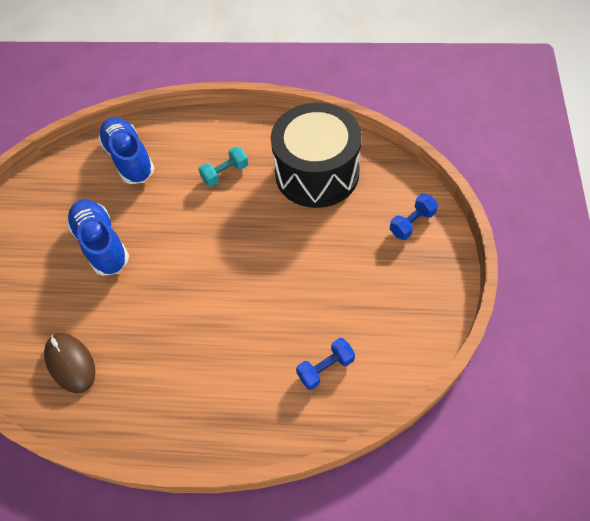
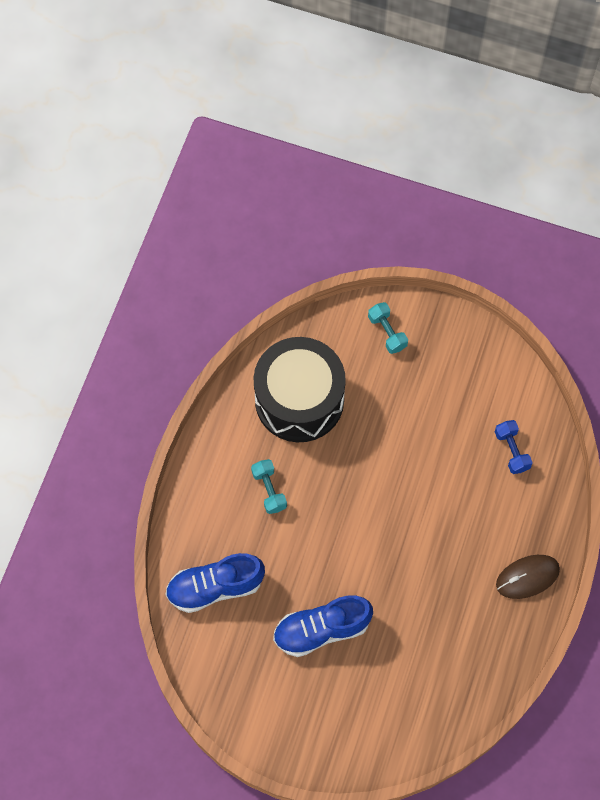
camera: 80 degrees left, 10 degrees up
(70, 363) = (449, 672): brown mouse -> brown mouse (527, 577)
(412, 223) = (387, 332): blue dumbbell -> turquoise dumbbell

